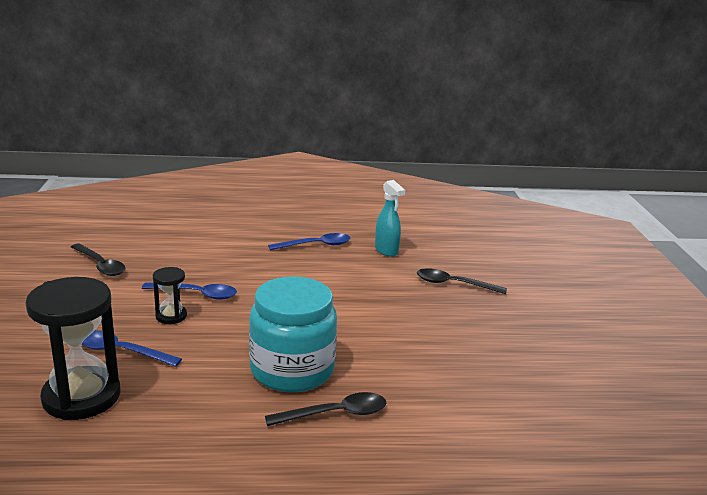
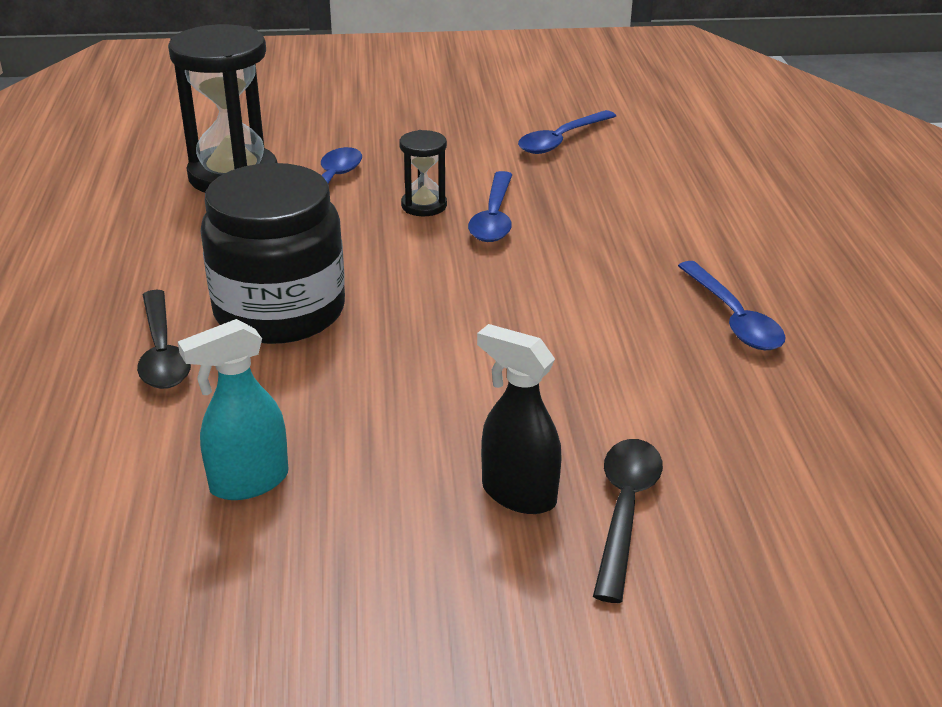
camera: 90 degrees right, 10 degrees up
(100, 265) = (561, 140): black spoon -> blue spoon
(292, 370) = (280, 311): turquoise jar -> black jar
(386, 250) = (758, 411): turquoise spray bottle -> turquoise spray bottle (248, 482)
(448, 306) = (518, 494): none -> black spray bottle

